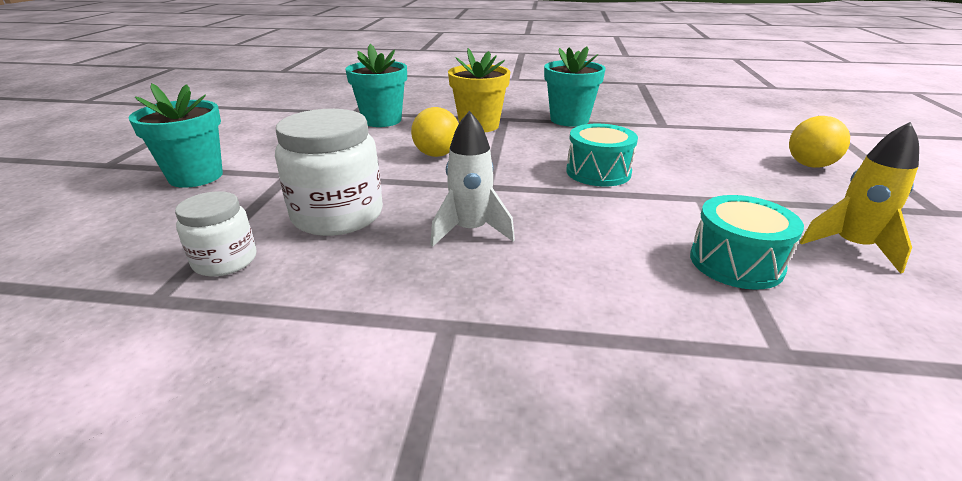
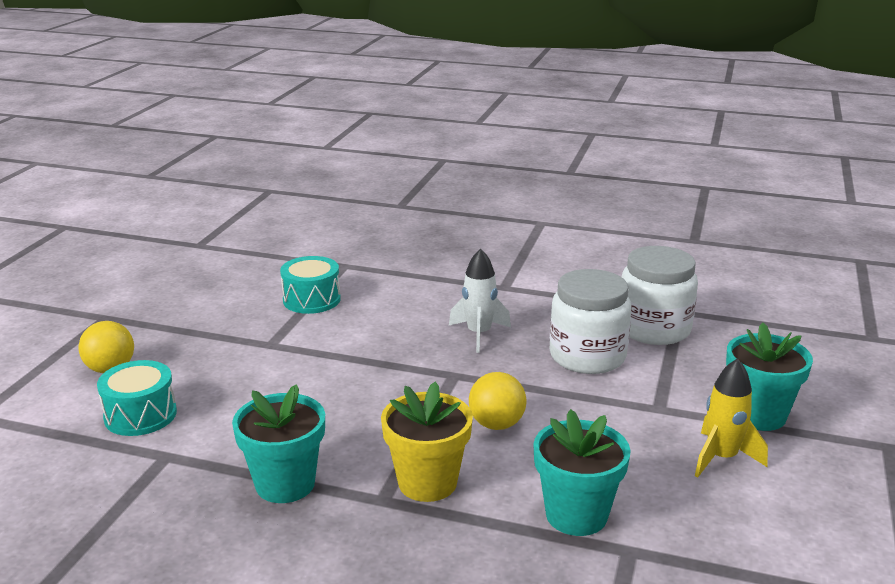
camera: 170 degrees left, 5 degrees down
(225, 261) = (654, 329): white jar -> white jar, size x1.72
(598, 172) = (332, 381): turquoise drum -> turquoise drum (140, 415)
(851, 246) = (221, 301): yellow rocket -> yellow rocket (721, 458)

